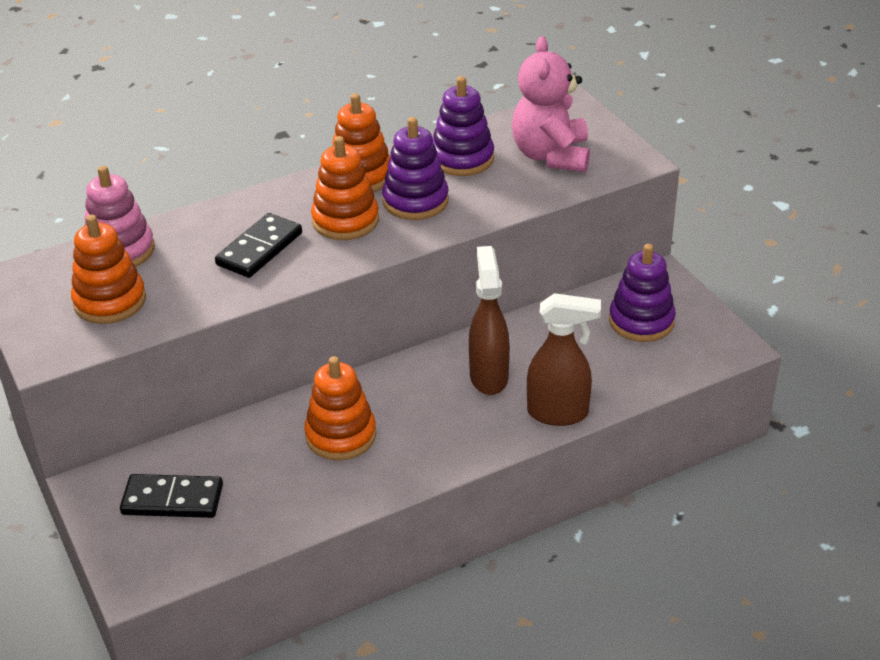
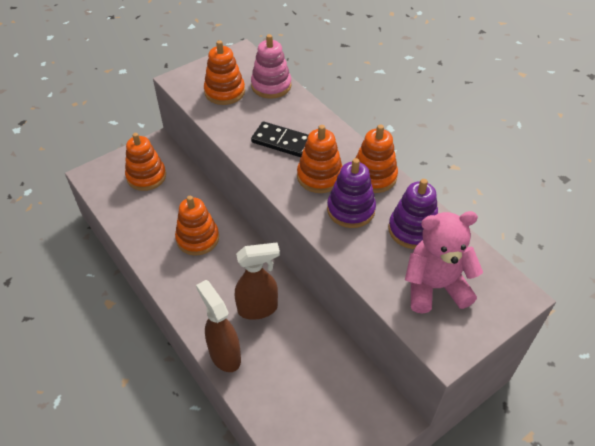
camera: 80 degrees right, 10 degrees up
(172, 500) = (146, 176): black domino -> orange stacking toy
(558, 413) = (224, 355): brown spray bottle -> brown spray bottle turned 150 degrees clockwise
(641, 321) = (334, 405): purple stacking toy -> none

